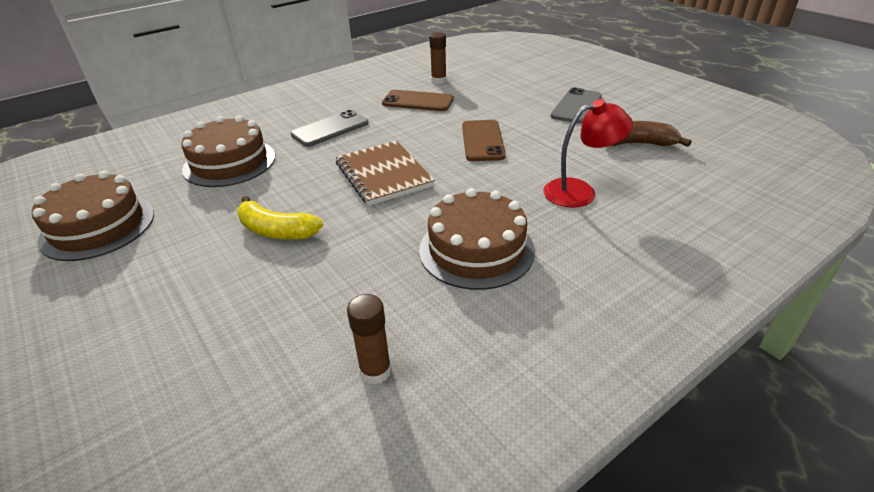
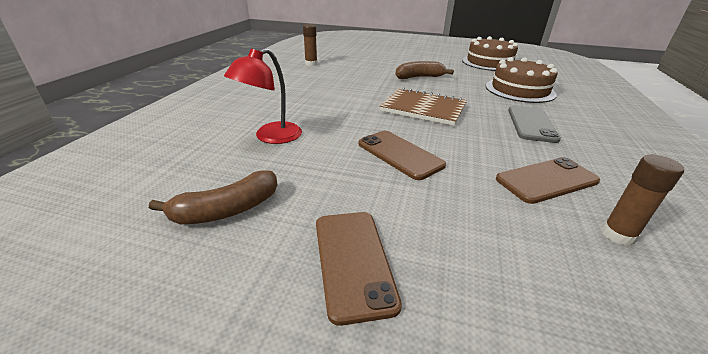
camera: 140 degrees right, 5 degrees down
(276, 231) = (419, 77): yellow banana -> brown banana
(476, 249) = (312, 94): brown cake -> none
(576, 106) = (353, 261): grey phone -> brown phone

